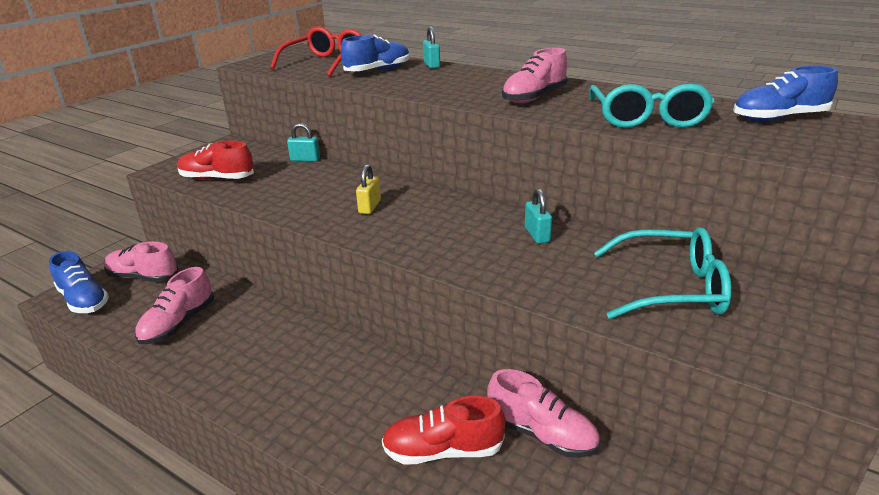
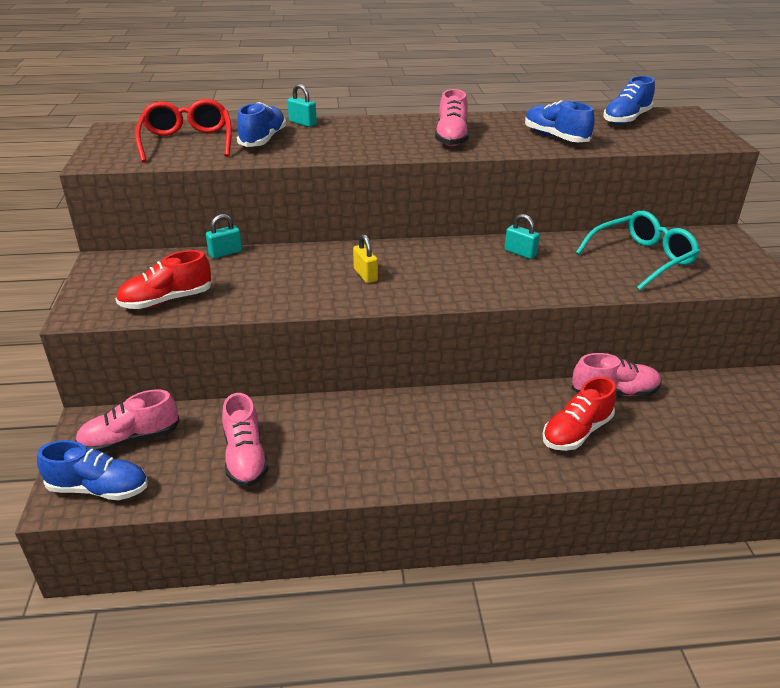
camera: 40 degrees left, 5 degrees up
(647, 118) = (555, 137): turquoise glasses -> blue shoe

